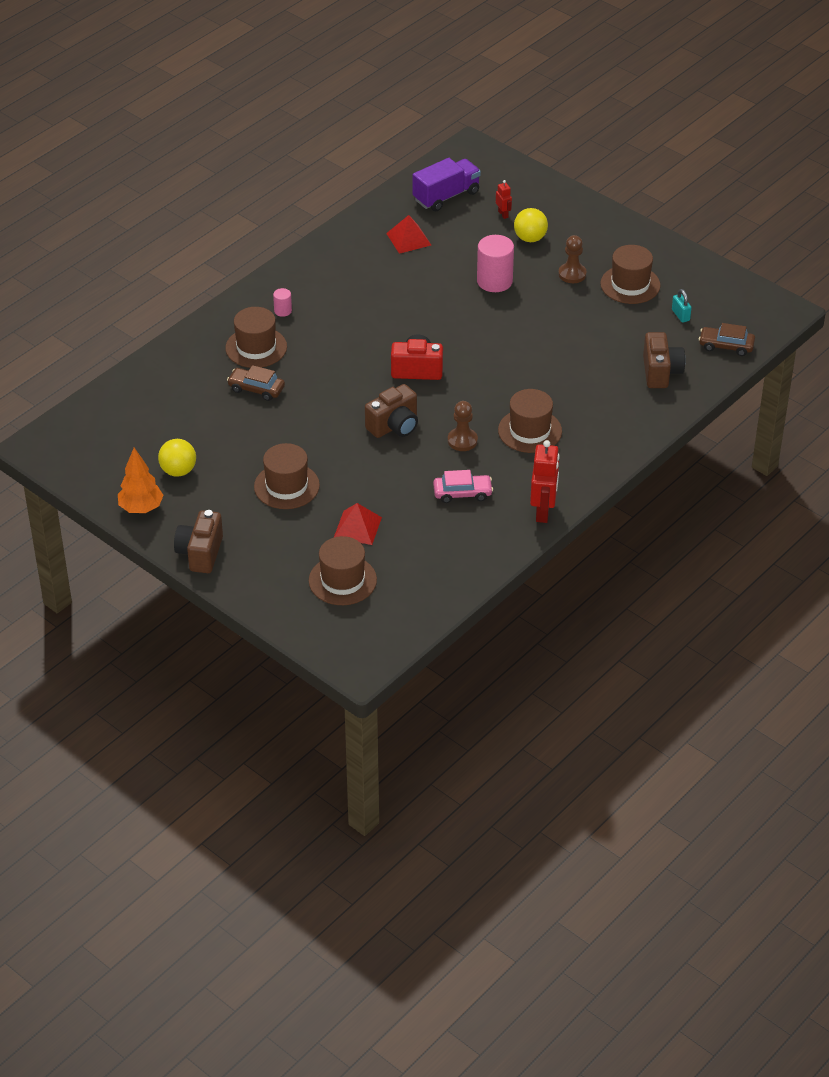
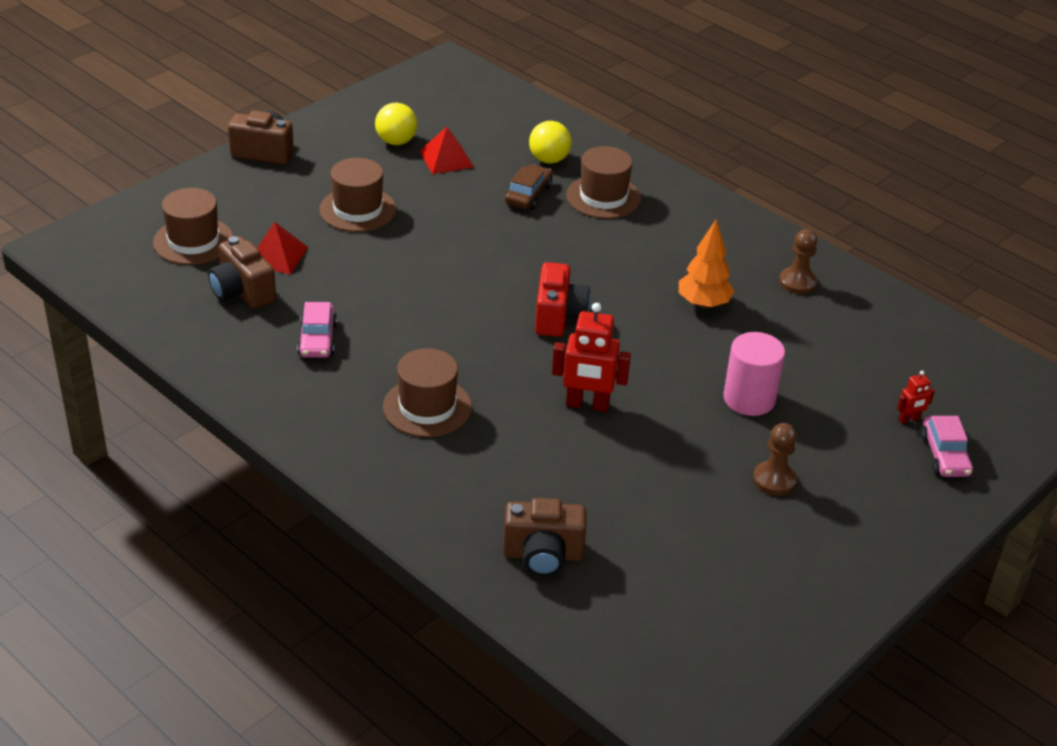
camera: 90 degrees right, 5 degrees down
(141, 508) = (342, 119): orange tree -> orange tree (703, 304)
(283, 311) = (673, 218): pink cylinder -> none
(394, 426) = (451, 292): brown camera -> brown camera (242, 292)
(408, 239) = (833, 326): red pyramid -> red pyramid (446, 159)
(446, 196) = (940, 366): purple truck -> none
(462, 440) = (416, 346): brown pawn -> brown pawn (797, 282)
(530, 238) = (855, 442): yellow ball -> yellow ball (549, 160)
(535, 203) = (944, 455): none -> pink car
(543, 511) = (267, 406): red robot -> red robot (587, 405)
(630, 284) = (755, 543): brown hat -> none
(680, 315) = (682, 595): turquoise padlock -> none
(726, 346) = (605, 643): brown car -> none

